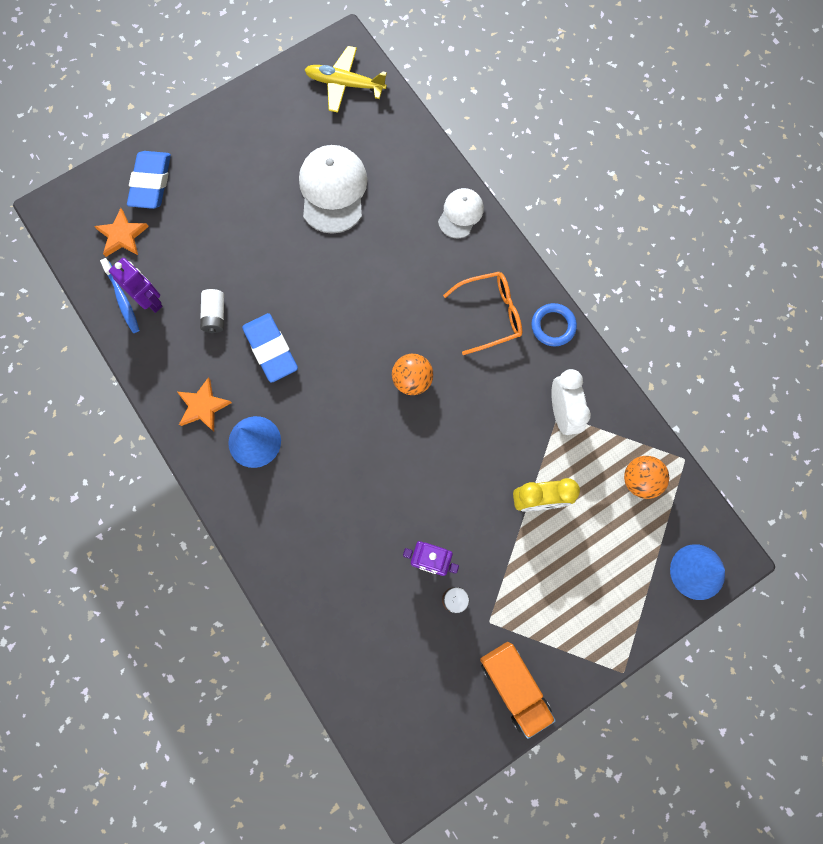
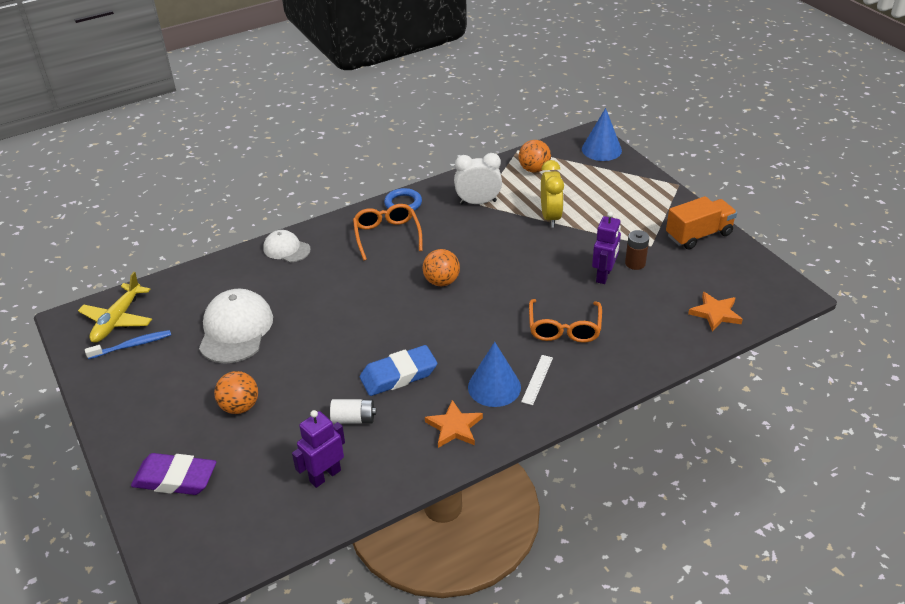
camera: 85 degrees left, 35 degrees down
(122, 235) = (236, 505): orange star -> orange star (715, 313)
(122, 299) = (318, 501): blue toothbrush -> blue toothbrush (132, 345)
(151, 183) = (175, 479): blue eraser -> purple eraser
(231, 215) = (240, 406): none -> orange ball
(264, 484) = (537, 379): none -> white ruler
(333, 190) = (236, 329): white cap -> white cap turned 90 degrees clockwise
(339, 513) = (564, 328): none -> orange glasses

